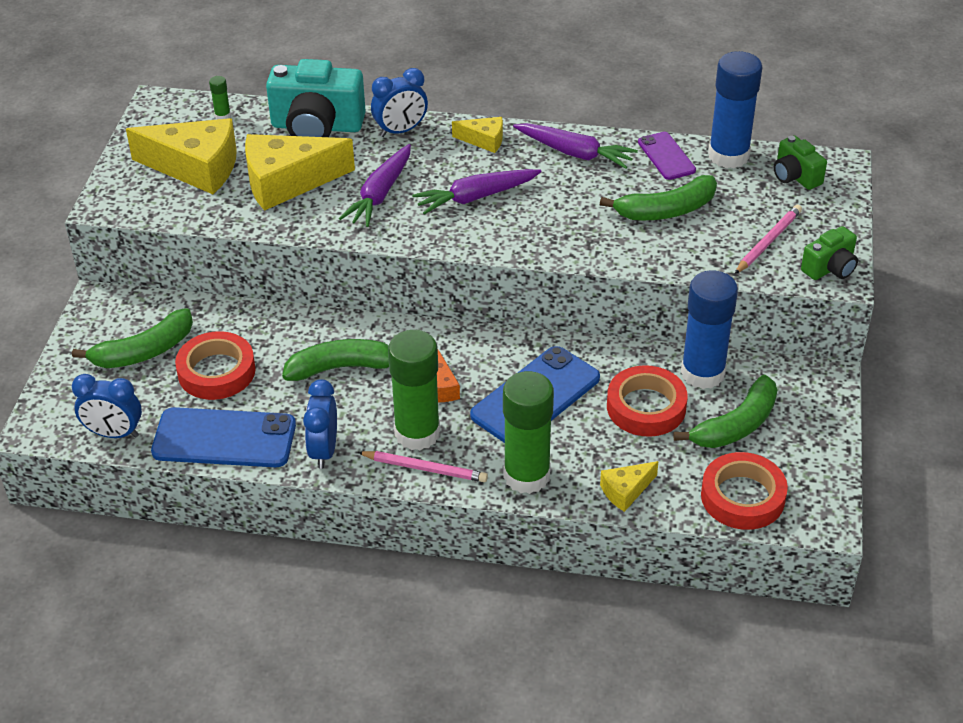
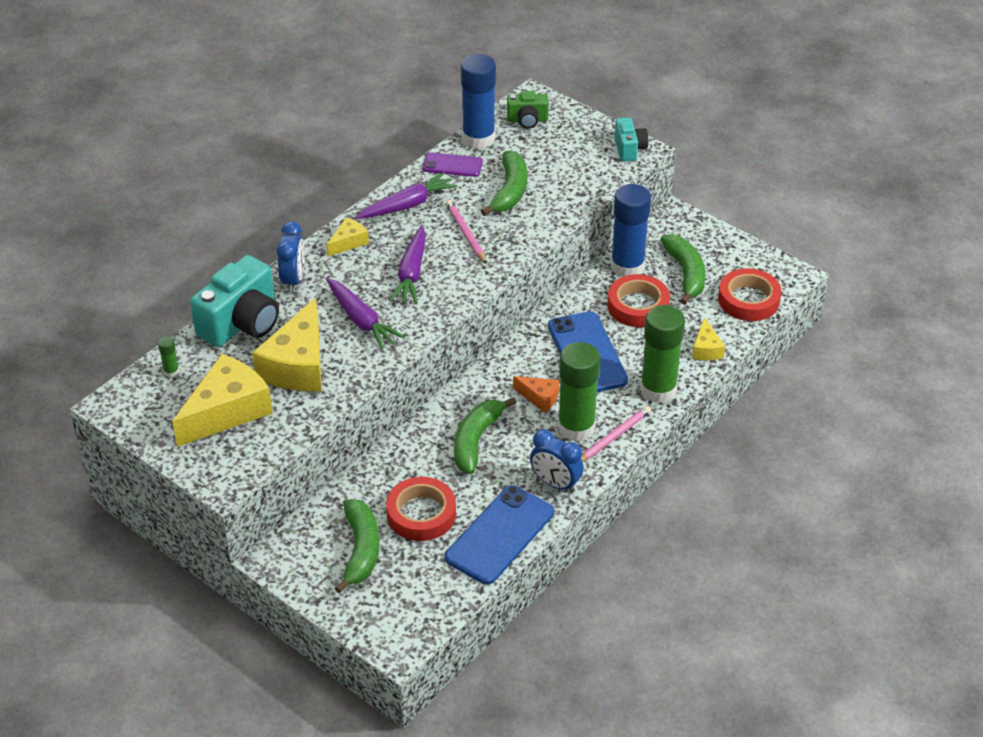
camera: 60 degrees left, 0 degrees up
(114, 433) = (443, 599): blue clock -> none
(768, 242) = (581, 162): pink pencil -> pink pencil (466, 233)
(830, 268) = (629, 149): green camera -> turquoise camera

